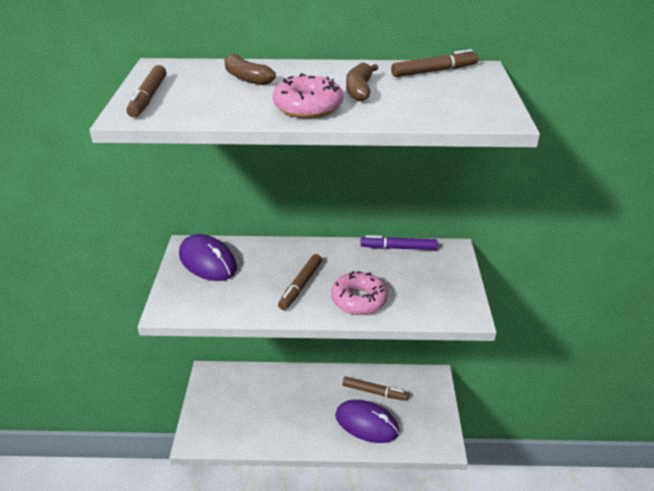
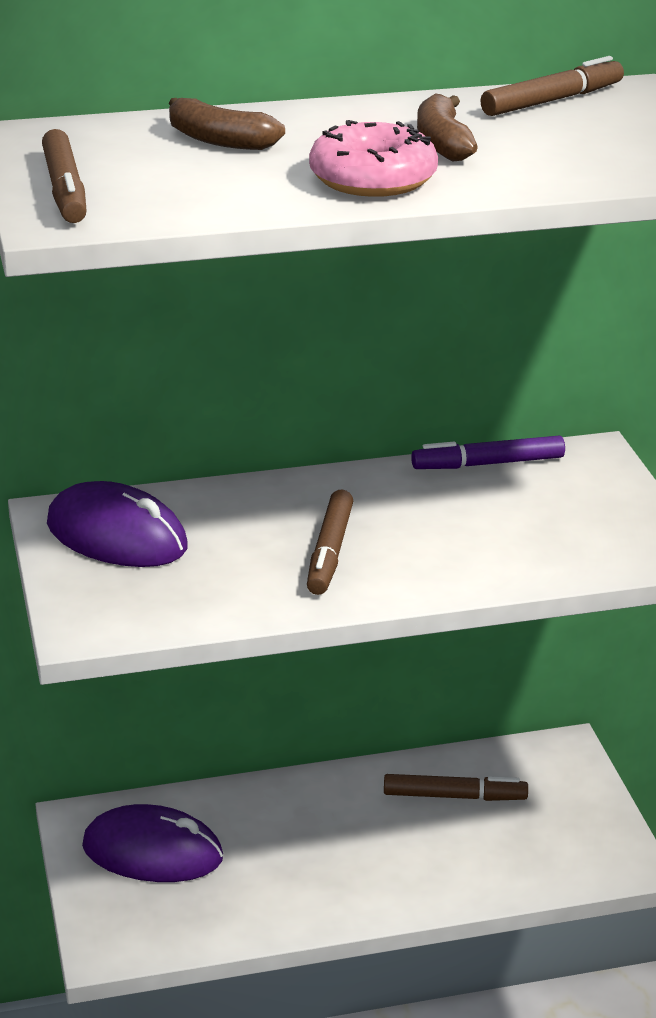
camera: 15 degrees left, 5 degrees down
(359, 300) = (454, 560): pink donut -> none
(366, 423) = (460, 854): purple mouse -> purple mouse (152, 852)

